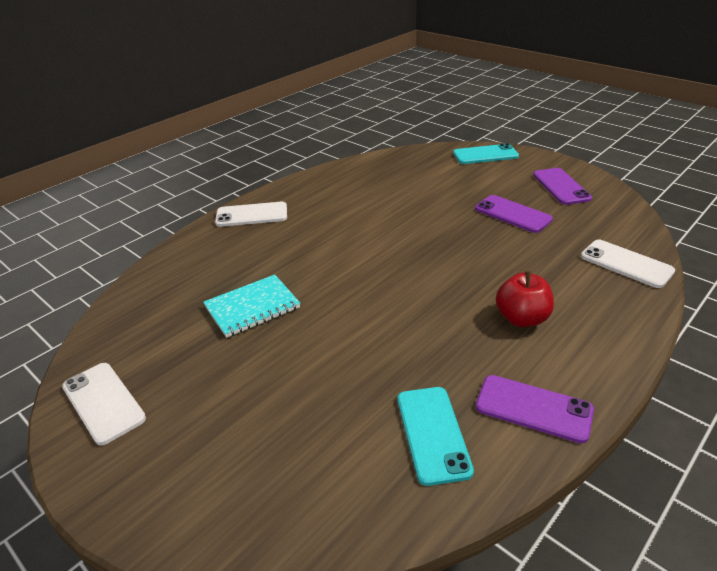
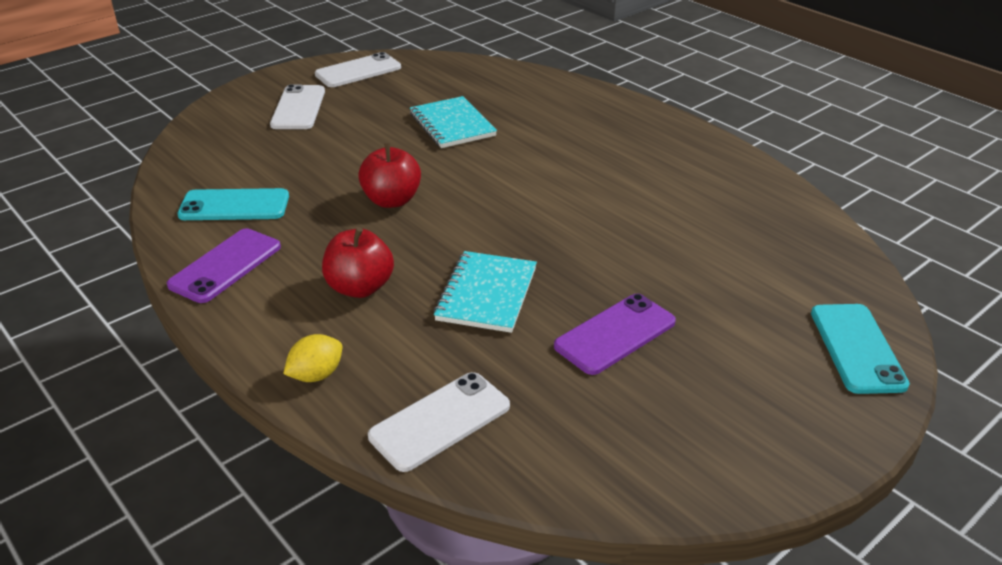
camera: 95 degrees right, 0 degrees up
(251, 215) = (640, 122): white phone -> white phone (298, 108)
(394, 323) = (392, 200): none -> red apple
(499, 261) = (487, 294): none -> turquoise notebook
(561, 186) = (716, 420): purple phone -> none
(626, 320) = (316, 375): none -> yellow lemon

